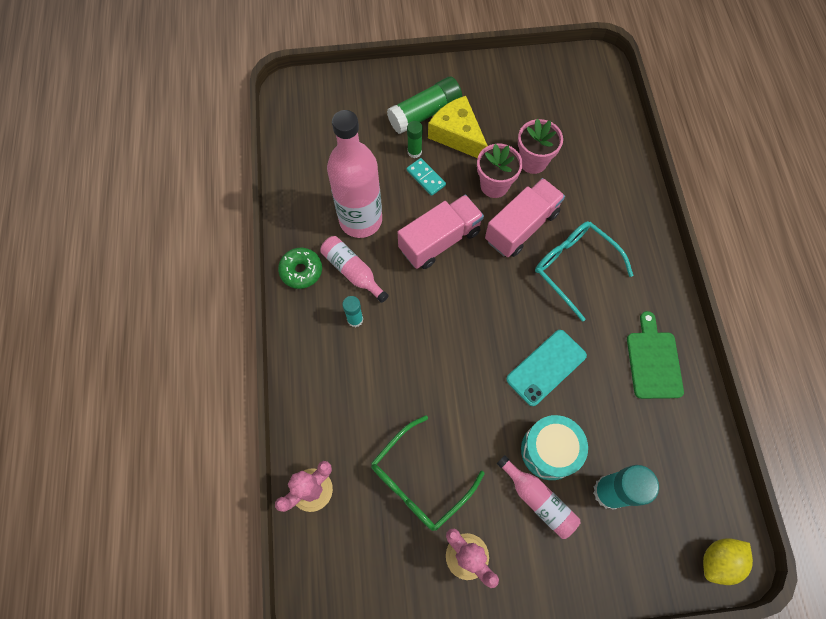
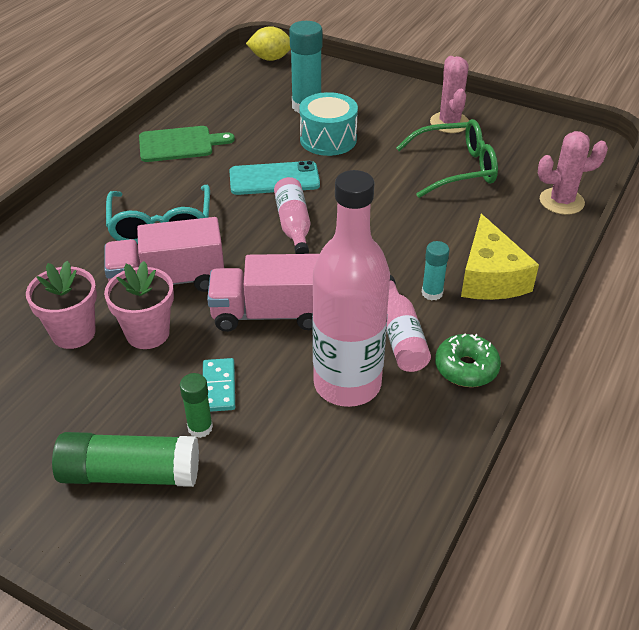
camera: 145 degrees left, 25 degrees down
(457, 135) = (122, 416): yellow cheese -> yellow cheese (490, 277)
(538, 500) = (365, 123): pink bottle -> pink bottle (293, 225)
(653, 361) = (180, 144): green cutting board -> green cutting board turned 135 degrees counterclockwise

